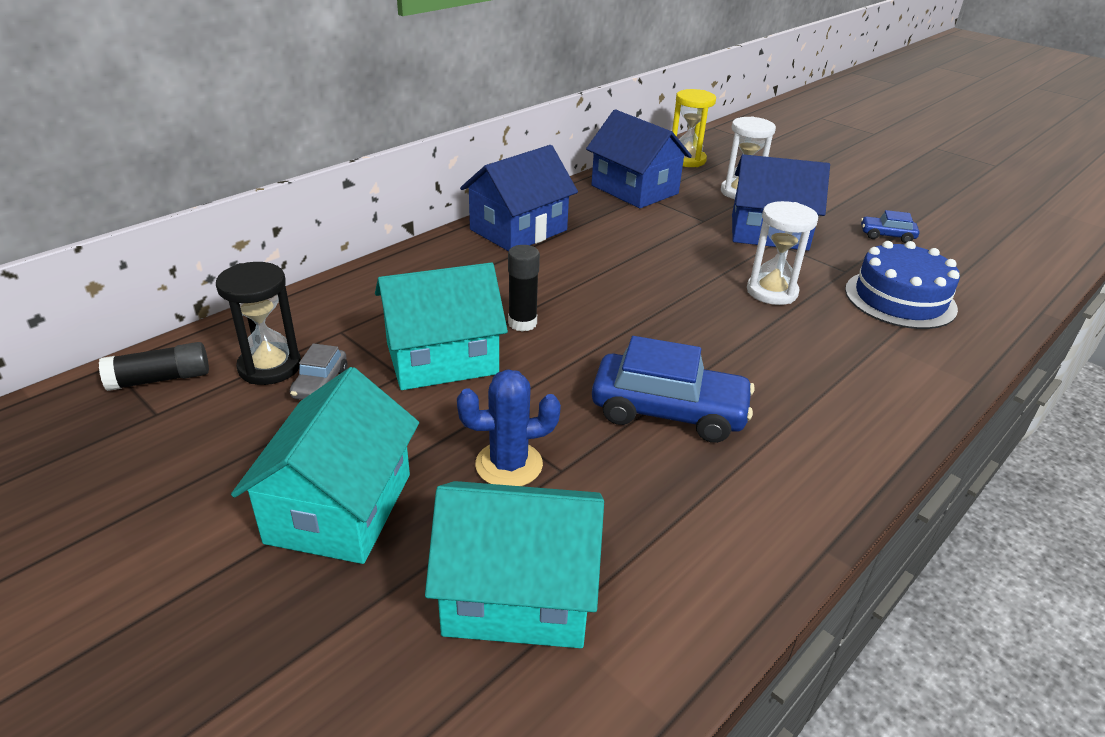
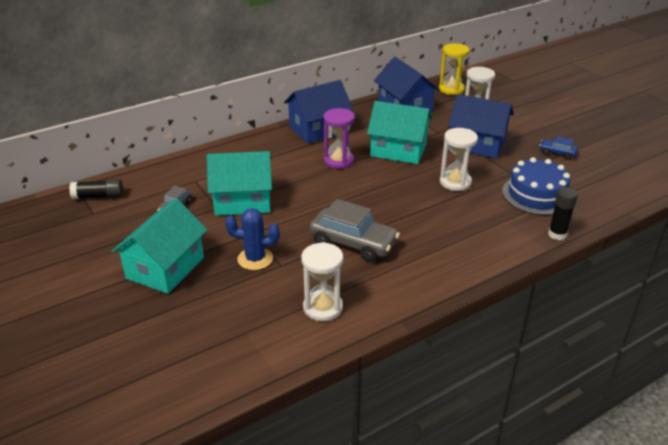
camera: 15 degrees right, 0 degrees up
(270, 367) = (153, 196): black hourglass -> none
(518, 593) = (234, 316): turquoise house -> turquoise house (398, 150)
(522, 323) = (295, 186): black glue stick -> black glue stick (557, 234)
(574, 275) = (338, 161): none -> purple hourglass
(668, 411) = (353, 243): blue car -> grey car
(677, 545) = (323, 307): none -> white hourglass

